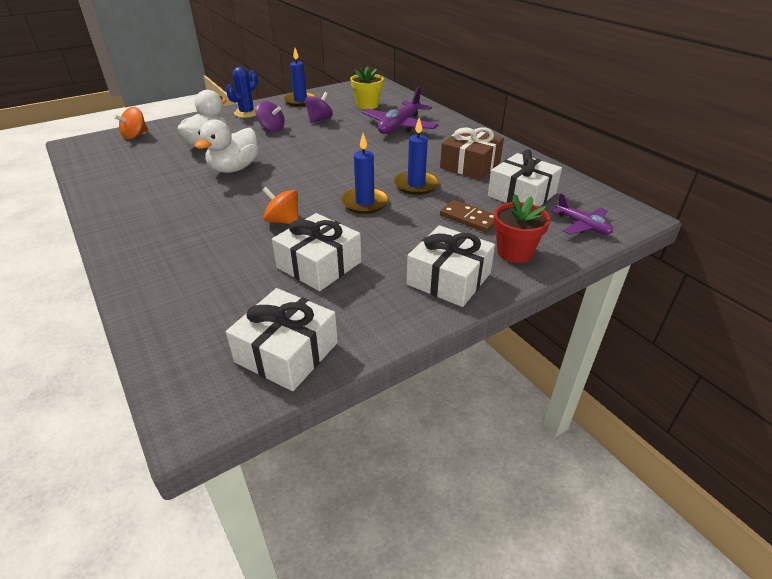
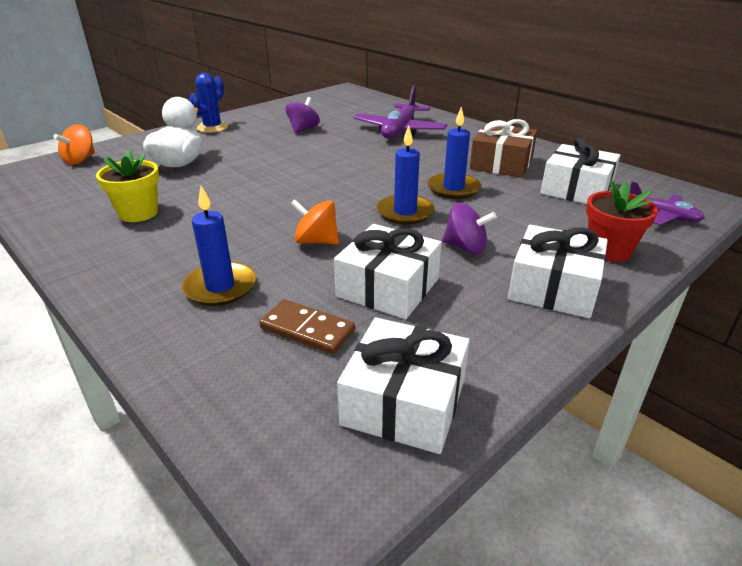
camera: 10 degrees left, 5 degrees down
(234, 168) = (225, 187): white duck -> none
(272, 129) = (251, 142): purple spinning top -> purple spinning top (465, 247)
(300, 101) = (271, 112): blue candle -> blue candle (220, 287)
(367, 105) = (351, 112): yellow flower pot -> yellow flower pot (138, 213)
(469, 219) = (535, 219): brown domino -> brown domino (307, 330)

